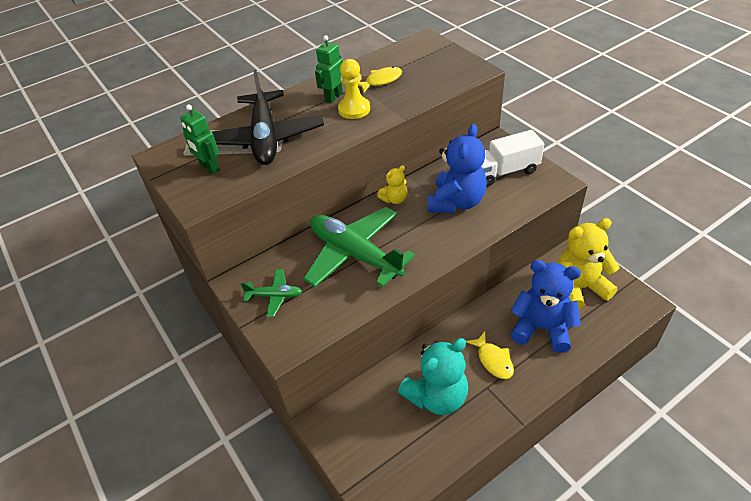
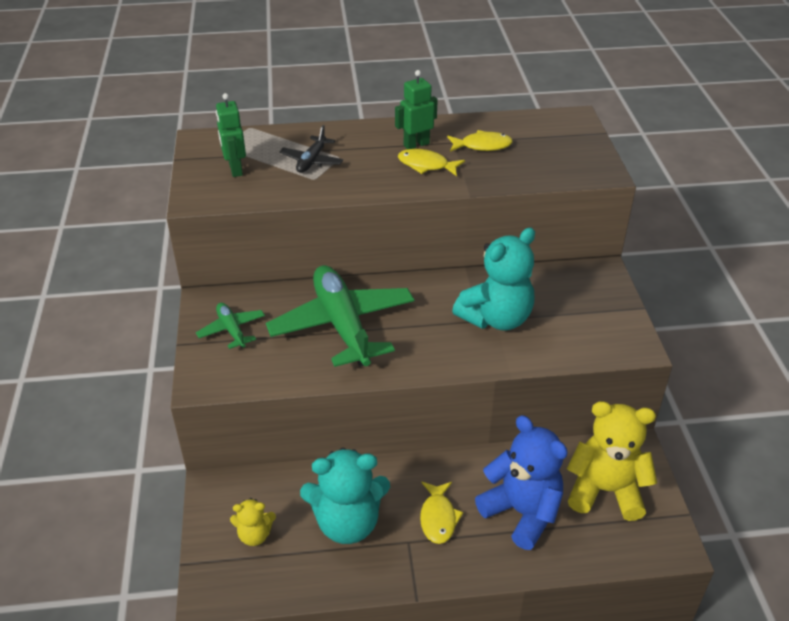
camera: 25 degrees right, 5 degrees down
(265, 138) = (312, 161): black plane -> black plane, size x0.47
(274, 296) = (232, 330): green plane -> green plane turned 150 degrees counterclockwise
(354, 109) = (426, 165): yellow pawn -> yellow fish
(394, 199) = (430, 286): yellow teddy bear -> yellow teddy bear (255, 535)
(456, 202) = (496, 318): blue teddy bear -> turquoise teddy bear
(504, 171) = (581, 308): white truck -> none

